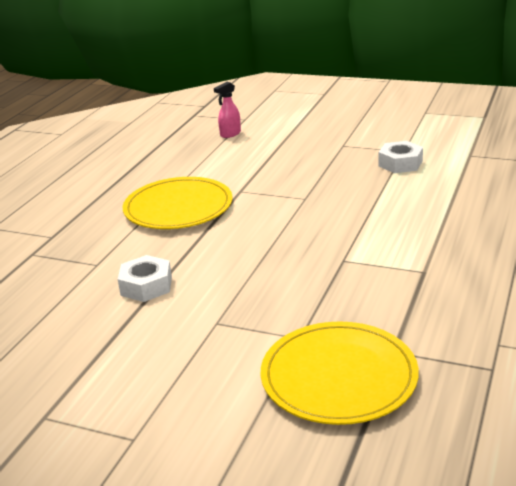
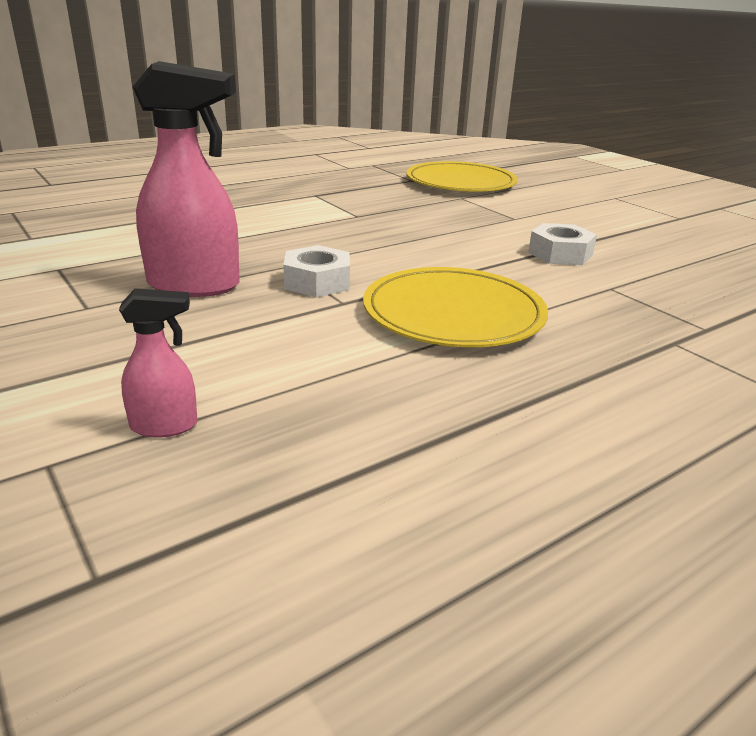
camera: 150 degrees left, 0 degrees up
(323, 169) = (195, 286): none -> pink spray bottle
(400, 163) = (108, 257): white nut -> white nut (317, 282)

